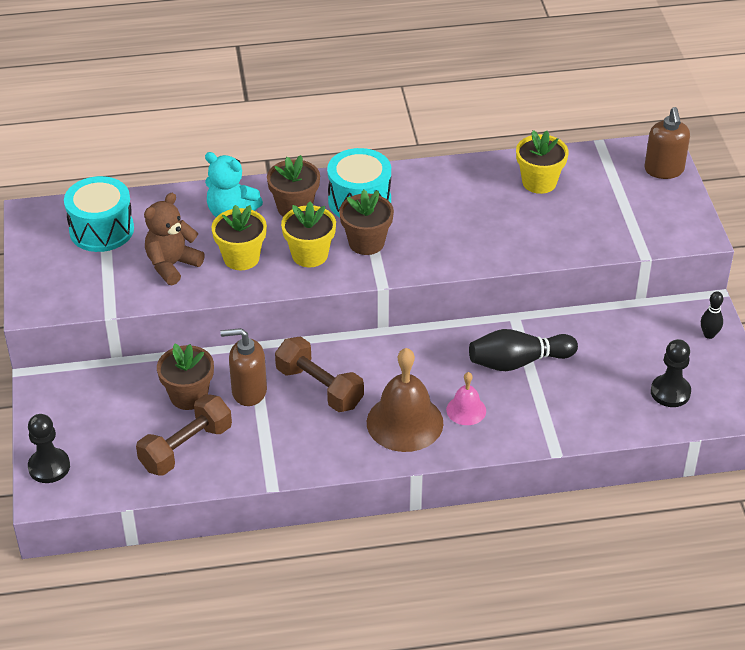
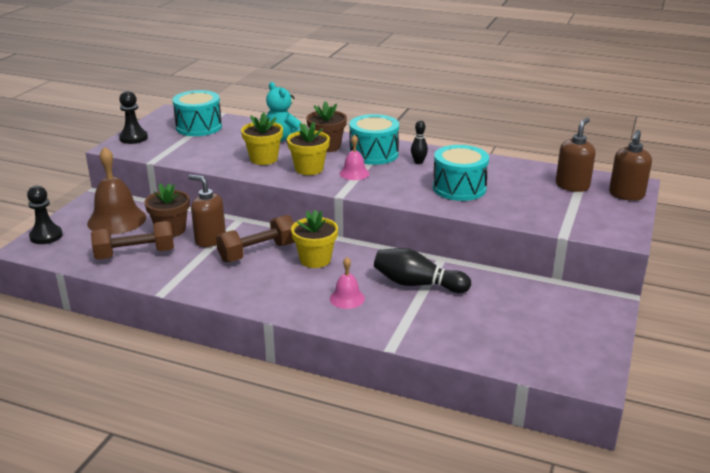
camera: 30 degrees right, 15 degrees down
(172, 265) = (218, 151): brown teddy bear -> none
(319, 387) = (258, 252): brown dumbbell -> brown dumbbell turned 75 degrees clockwise
(366, 243) = (354, 173): brown flower pot -> pink bell
(404, 422) = (294, 290): brown bell -> brown bell (117, 220)
(496, 224) = (459, 188): none -> turquoise drum
(539, 182) = (515, 177): yellow flower pot -> yellow flower pot (315, 259)
(604, 175) = (572, 186): none -> brown soap dispenser
(670, 392) = (528, 343): black pawn -> black pawn (133, 138)
(709, 335) = (598, 318): black bowling pin -> black bowling pin (418, 162)

